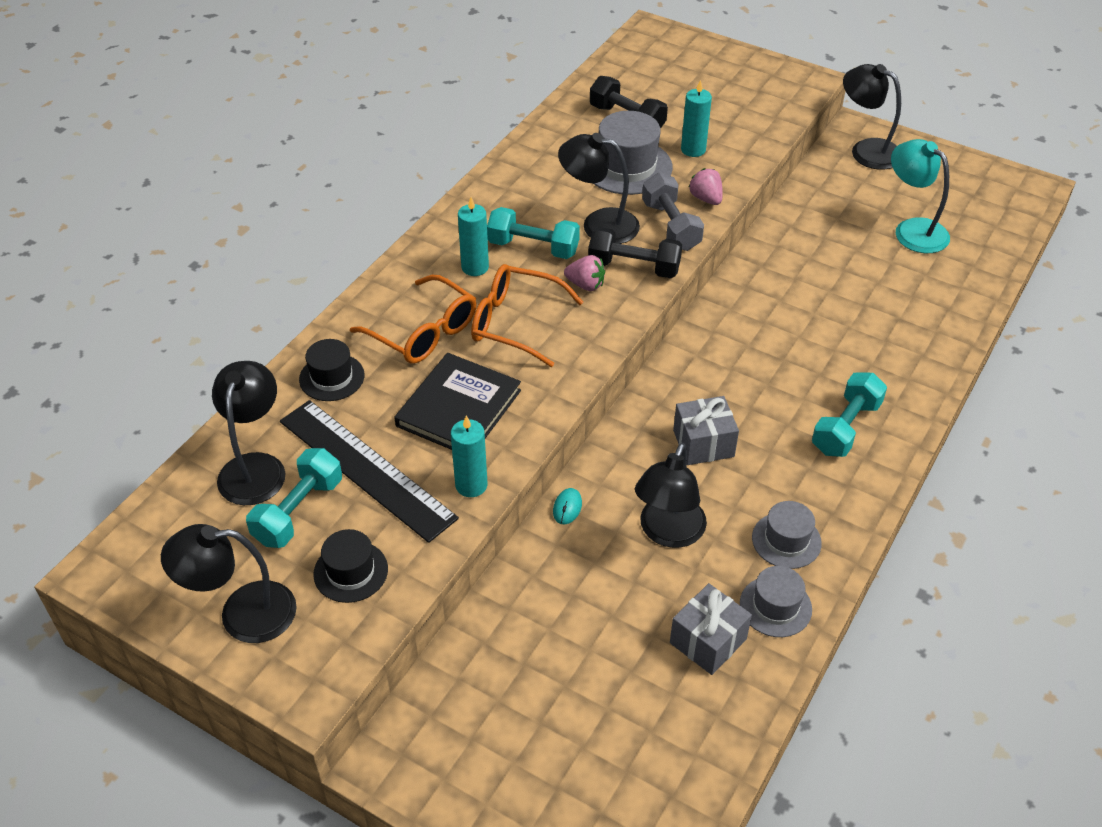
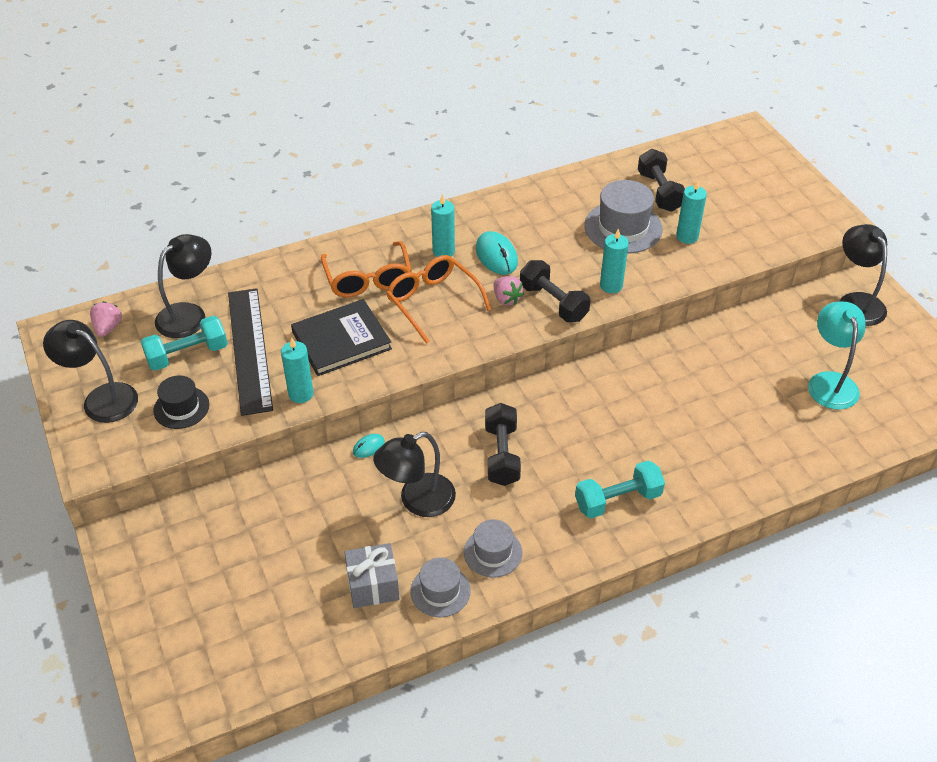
camera: 35 degrees right, 0 degrees up
(331, 377) = (284, 281): black hat -> none
(533, 247) = (496, 256): turquoise dumbbell -> turquoise mouse
(599, 224) = (559, 260): black lamp -> none
(671, 226) = (611, 286): grey dumbbell -> turquoise candle
(703, 443) = (502, 455): grey gift -> black dumbbell
(706, 199) = (659, 277): pink strawberry -> pink strawberry (108, 328)

